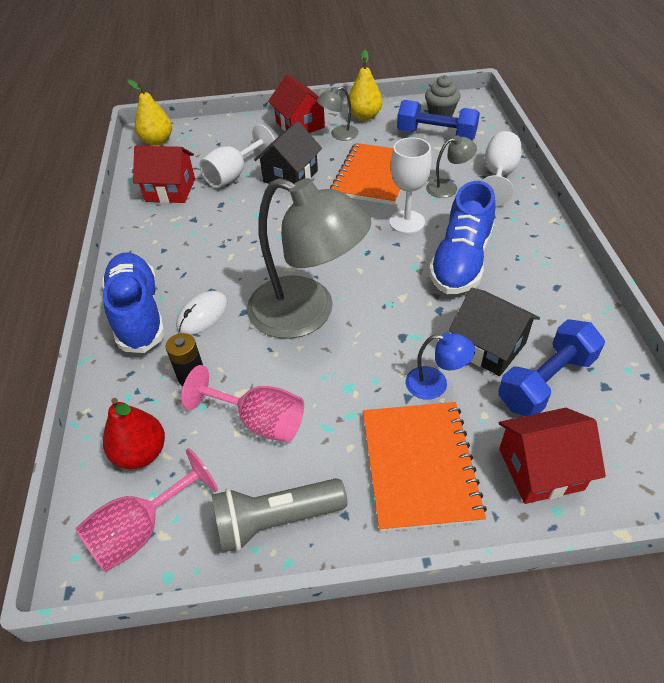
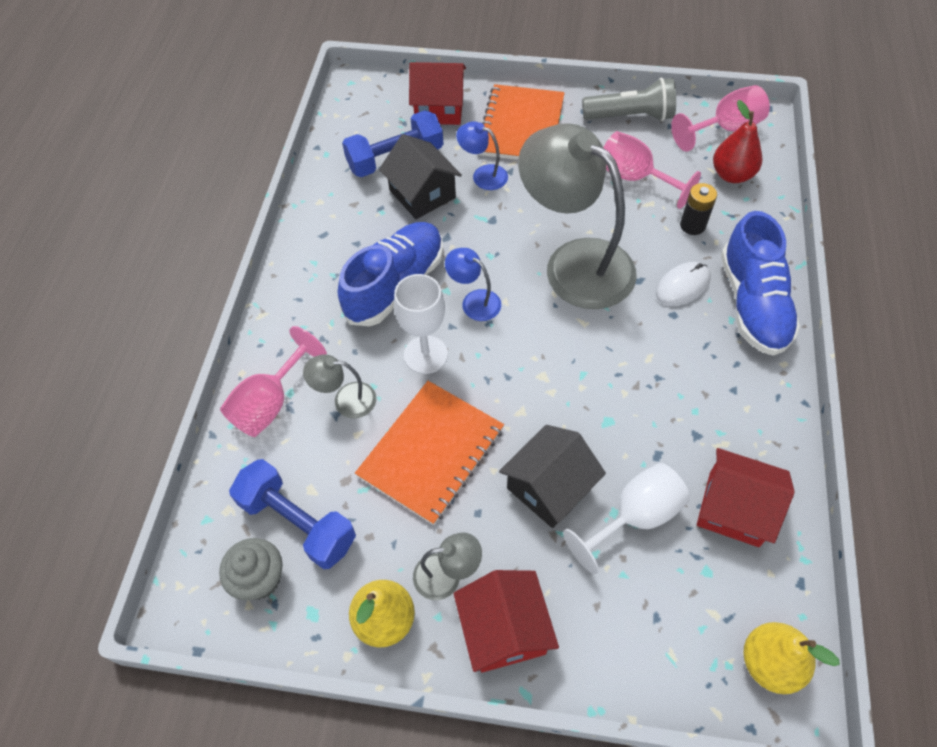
camera: 165 degrees left, 10 degrees up
(386, 264) = (474, 301): none -> blue lamp
(498, 176) = (270, 403): white goblet -> pink goblet

